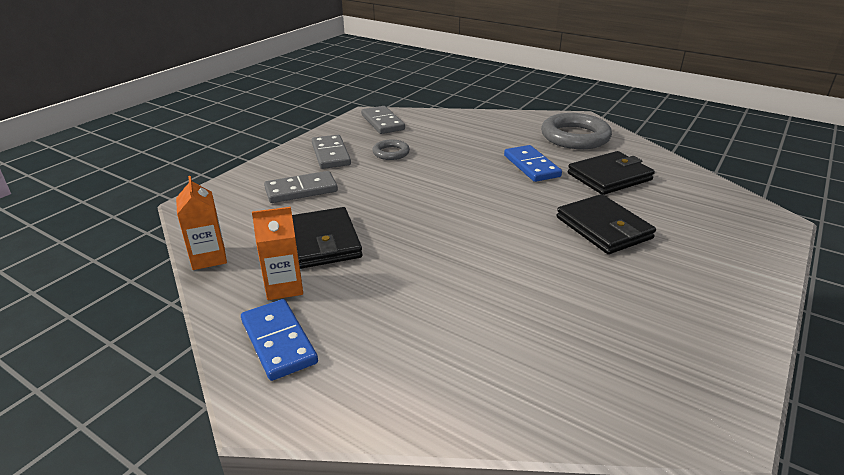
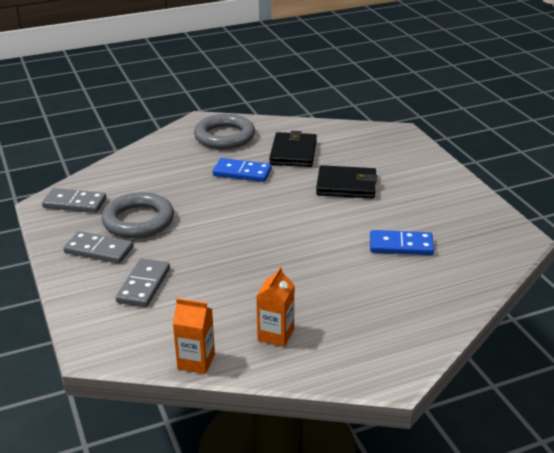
camera: 55 degrees left, 0 degrees up
(279, 341) = (335, 354): blue domino -> blue domino (401, 245)
(323, 241) = (236, 299): black wallet -> none
(391, 153) = (138, 220): grey ring -> grey ring, size x1.95

